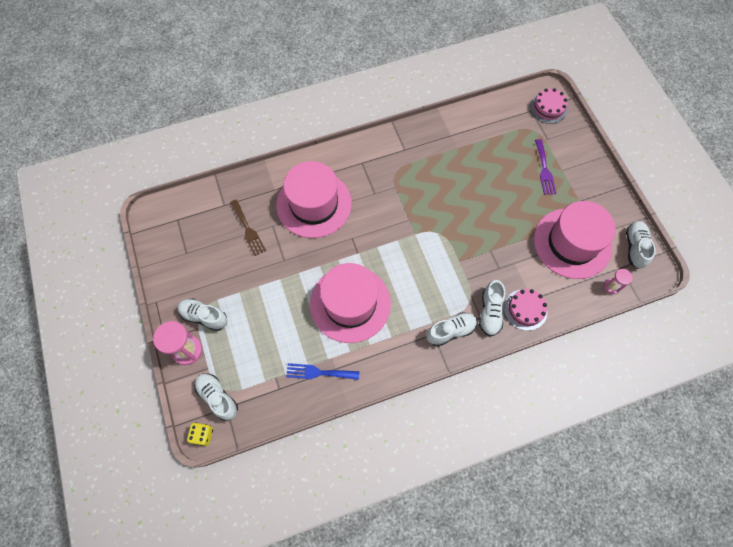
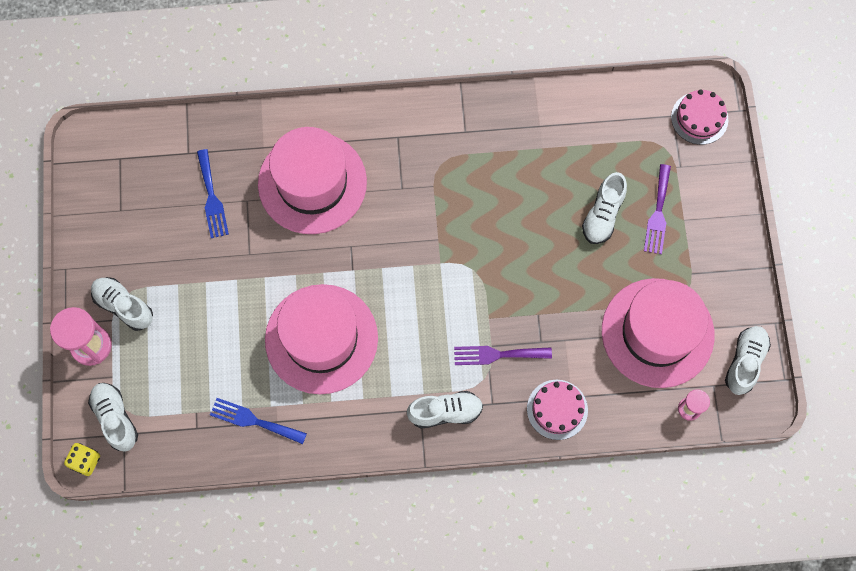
camera: 15 degrees right, 5 degrees up
(248, 230) = (212, 198): brown fork -> blue fork
(473, 284) = (497, 354): none -> purple fork
(490, 312) = (507, 400): white shoe -> white shoe (603, 215)

